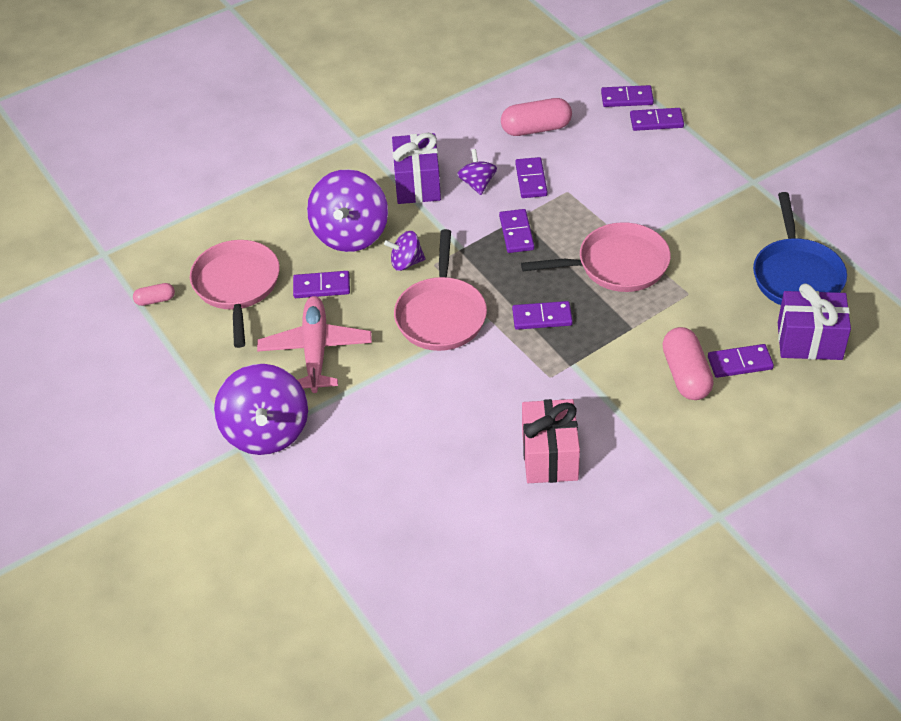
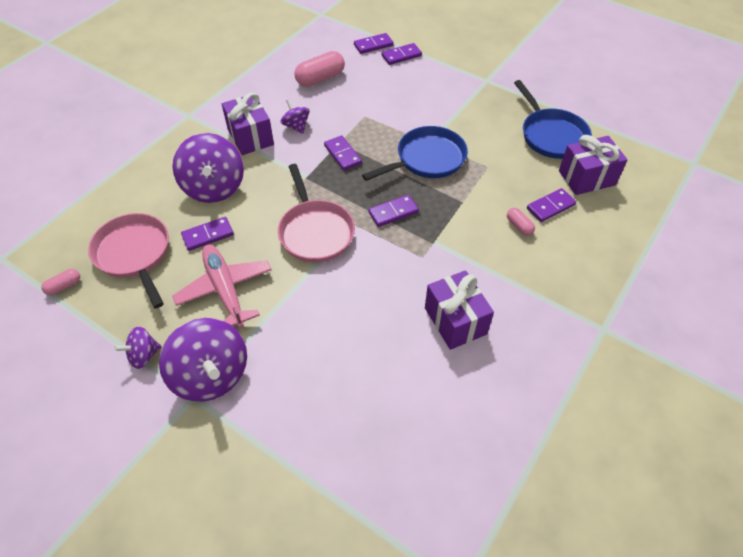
camera: 25 degrees left, 5 degrees up
(406, 262) = (268, 198): purple spinning top -> purple spinning top (143, 355)
(531, 180) = (334, 114): purple domino -> none
(550, 456) = (455, 321): pink gift -> purple gift
(616, 265) = (427, 159): pink pan -> blue pan
(686, 375) = (519, 226): pink capsule -> pink capsule, size x0.52

